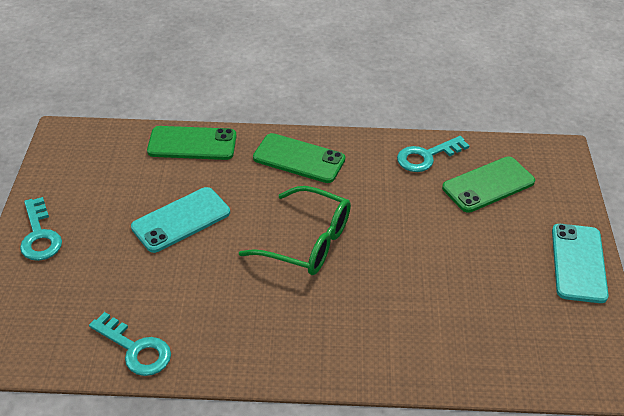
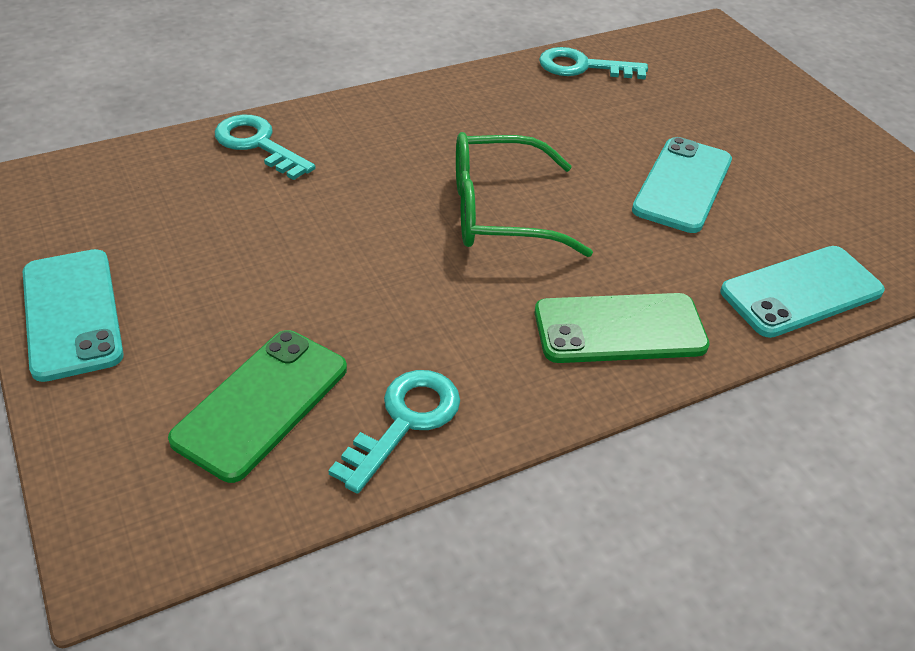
camera: 150 degrees right, 0 degrees up
(39, 235) = (809, 120): turquoise key -> turquoise key (258, 144)
(192, 143) = (801, 292): green phone -> turquoise phone

